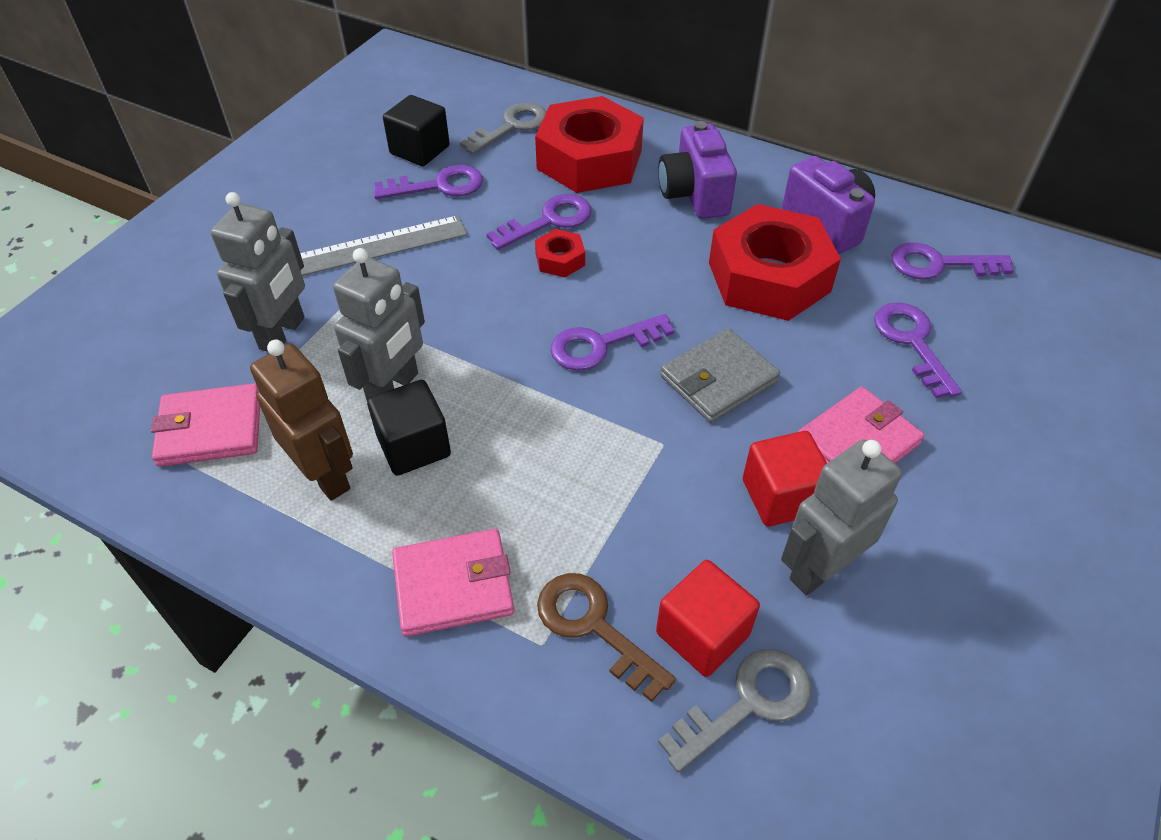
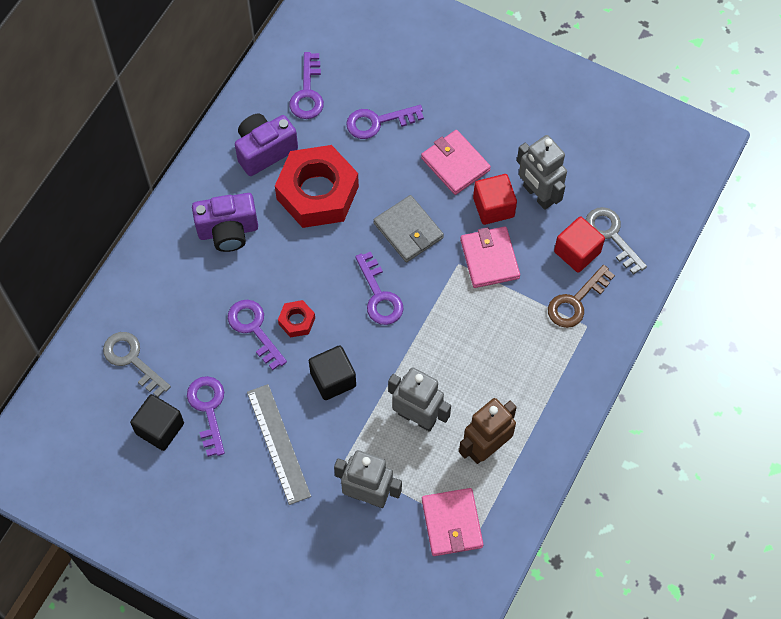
camera: 90 degrees left, 15 degrees up
(414, 446) = (463, 400): black cube -> black cube (333, 379)
(453, 585) = (556, 370): pink wallet -> pink wallet (489, 259)
(589, 159) = (180, 301): red nut -> none

